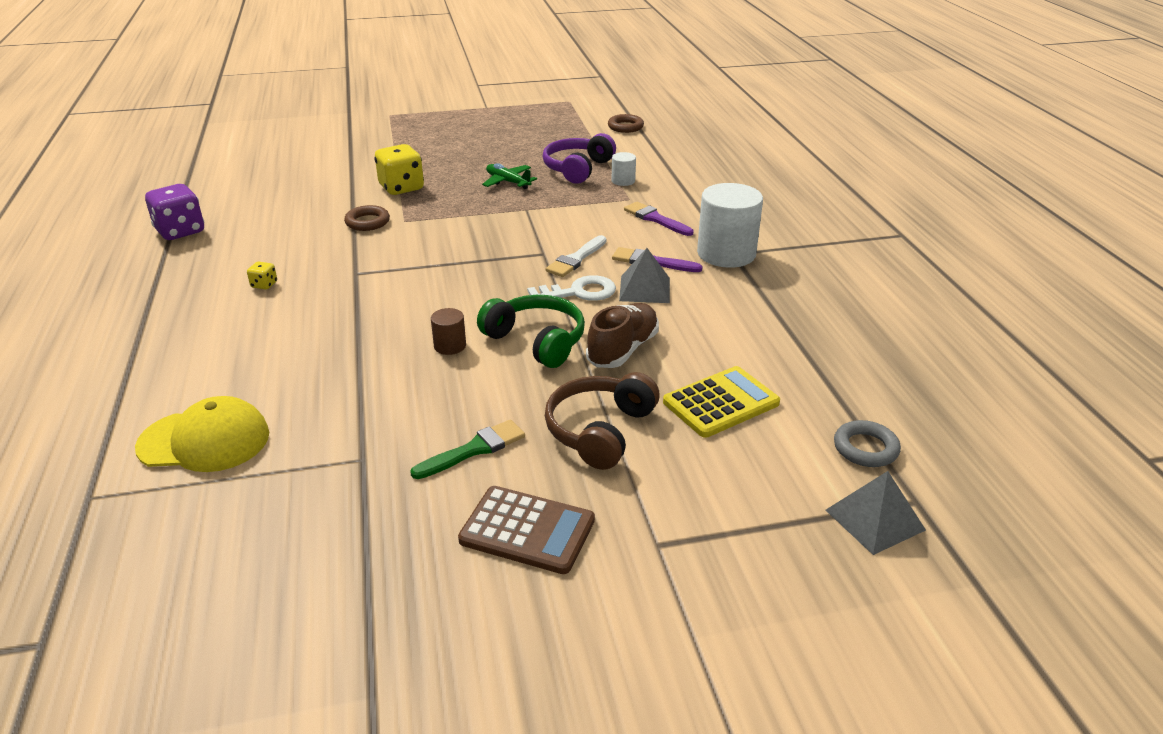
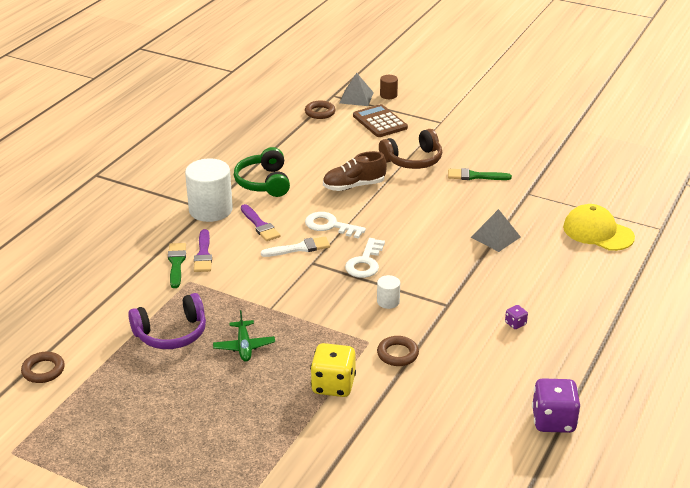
camera: 140 degrees left, 0 degrees up
(264, 285) = (515, 324): yellow dice -> purple dice
(450, 346) = (437, 227): brown cylinder -> brown cylinder (388, 95)
(489, 274) = (365, 262): none -> white key
(527, 530) = (482, 143): brown calculator -> brown calculator (380, 122)
(536, 341) = (390, 209): green headphones -> green headphones (264, 182)
(623, 181) = (163, 301): white cylinder -> white cylinder (388, 301)
(645, 289) = (292, 211): grey pyramid -> grey pyramid (495, 237)
(664, 204) = (176, 263): none -> green brush
(721, 403) = (347, 148): yellow calculator -> none
(865, 448) = (320, 112): grey ring -> brown ring

